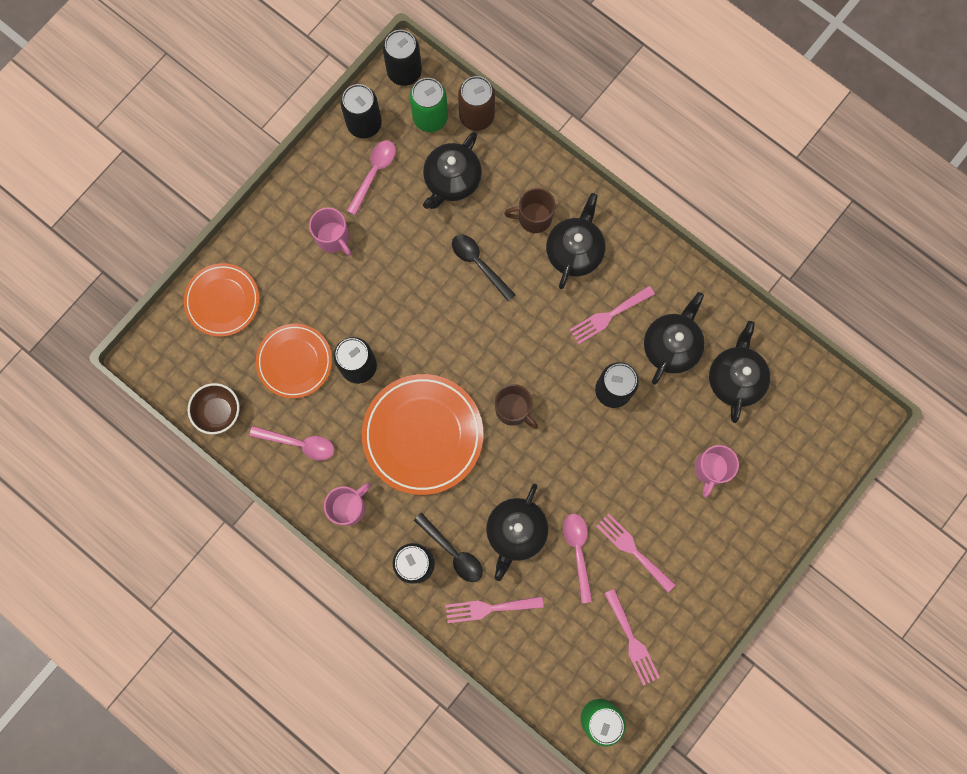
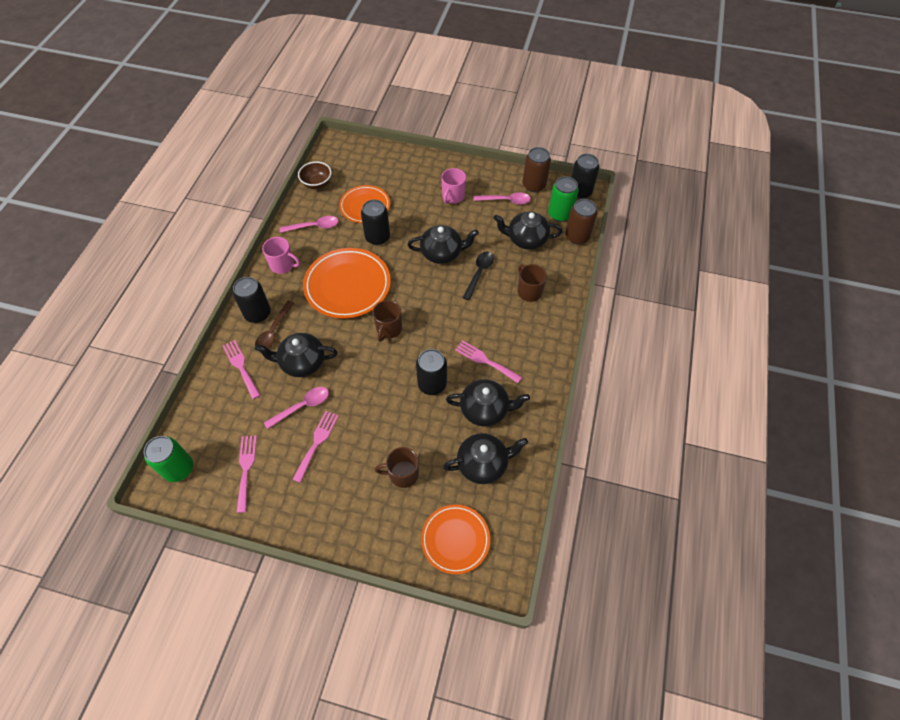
camera: 65 degrees right, 20 degrees down
(222, 301) = (385, 162): orange plate -> orange plate (455, 539)
(299, 443) = (314, 226): pink spoon -> pink spoon turned 90 degrees counterclockwise
(364, 124) = (534, 185): black can -> brown can
(453, 552) = (273, 331): black spoon -> brown spoon
(574, 251) = (520, 323): black teapot -> black teapot (442, 253)
(632, 641) = (246, 469): pink fork -> pink fork turned 135 degrees clockwise
(711, 469) = (402, 474): pink mug -> brown mug

